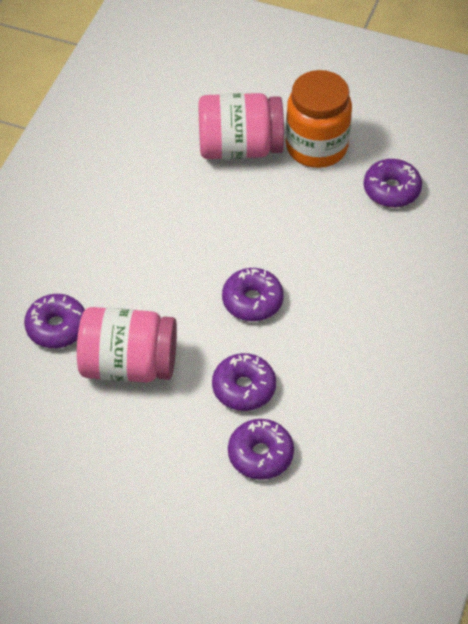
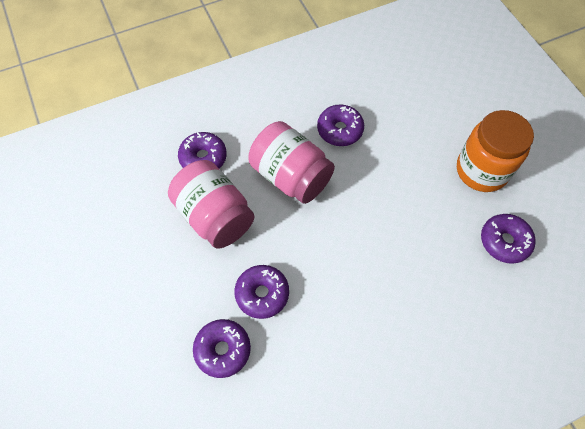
camera: 45 degrees right, 10 degrees up
(239, 147) = (430, 132): pink jar -> pink jar (291, 176)
(252, 301) = (330, 240): purple donut -> purple donut (340, 130)

